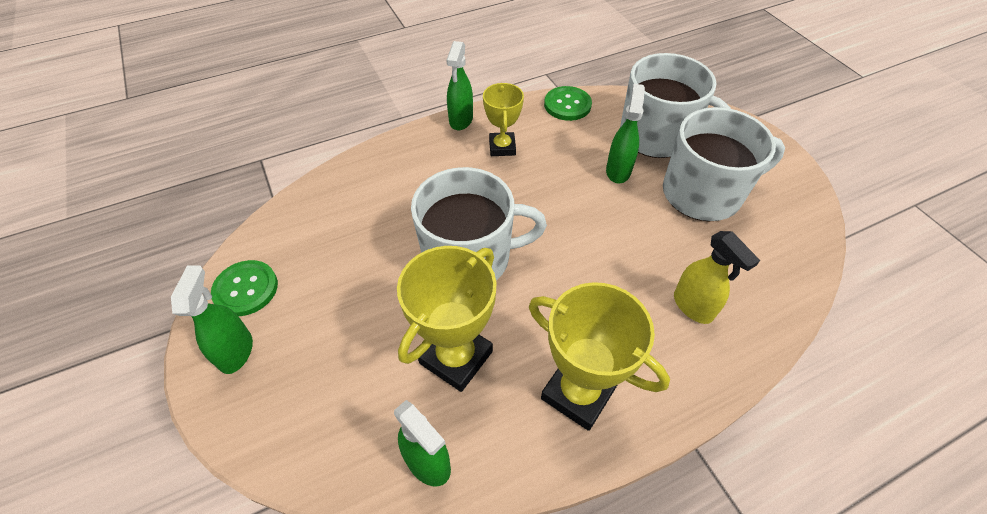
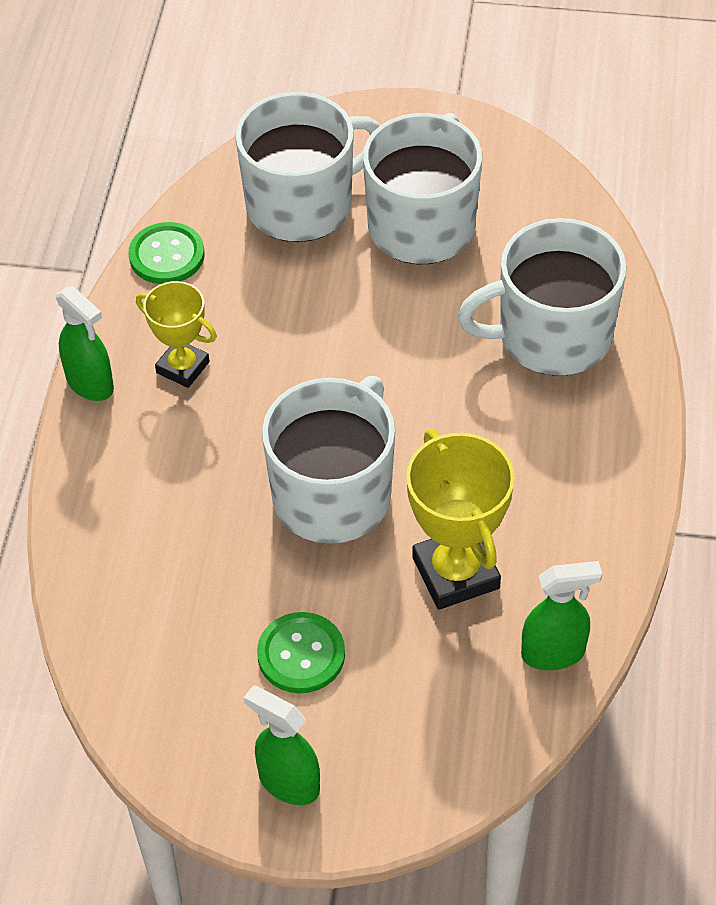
camera: 55 degrees left, 0 degrees up
(246, 289) = (198, 744): green button -> green button (301, 654)
(578, 392) = (572, 490): yellow trophy -> none
(618, 171) = (323, 277): green spray bottle -> none
(693, 306) = (552, 336): yellow spray bottle -> white mug

